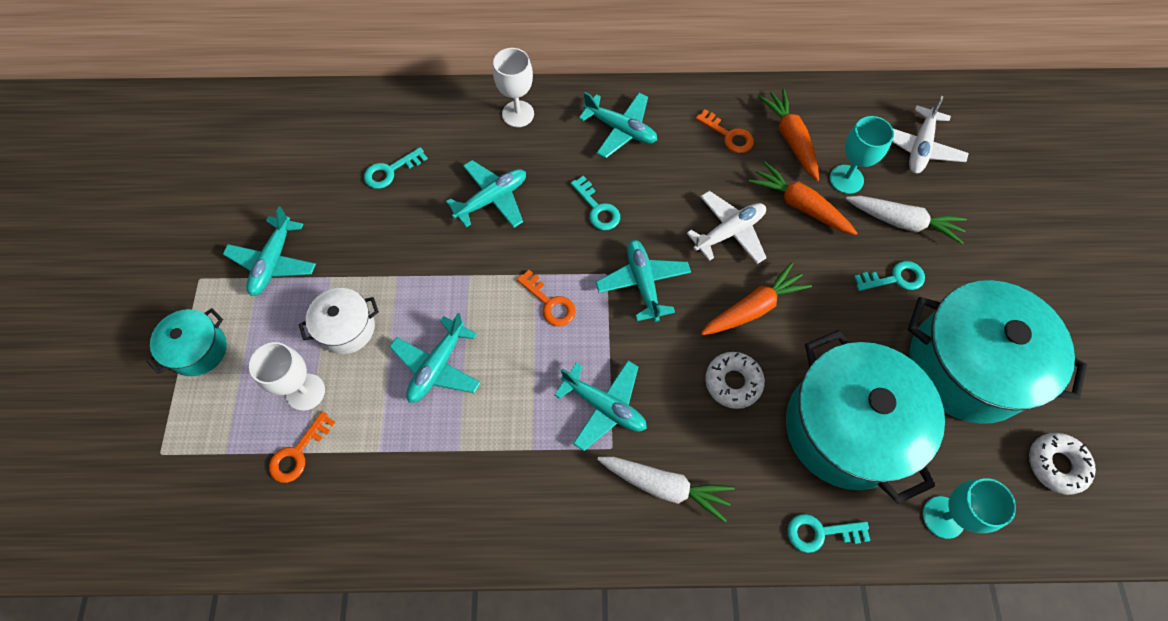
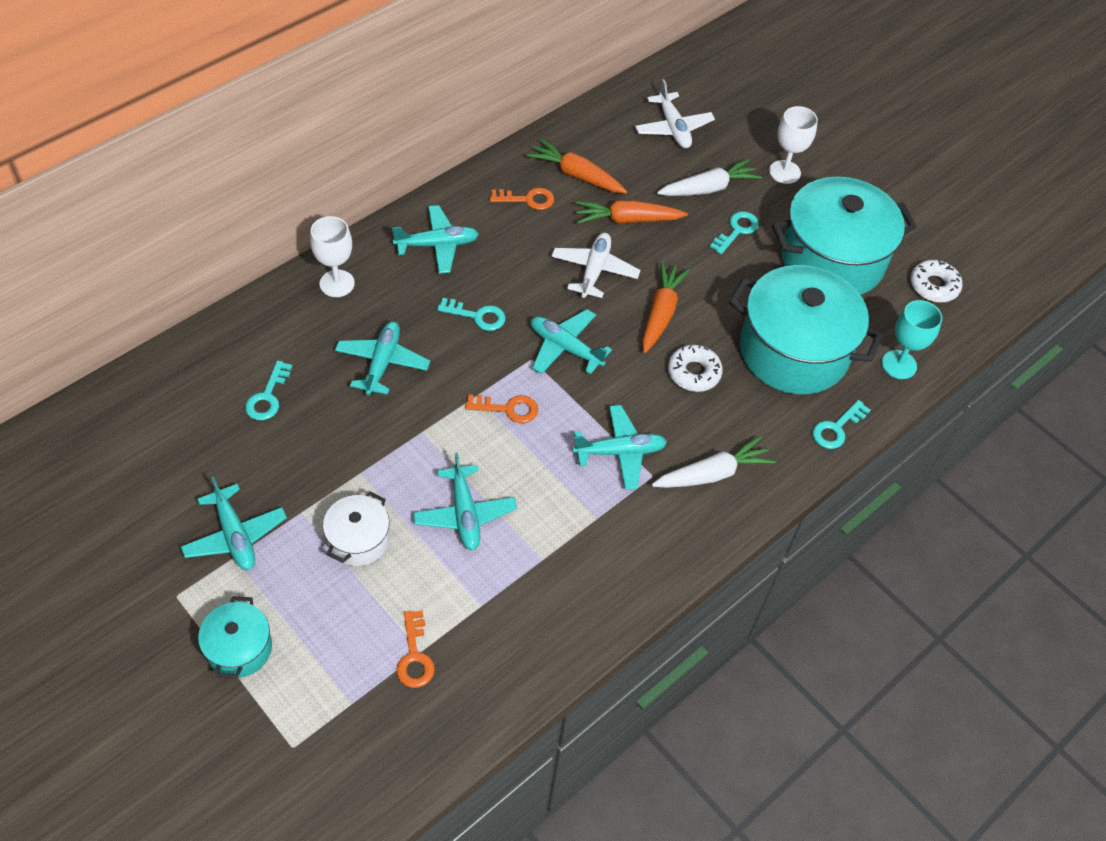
camera: 45 degrees left, 10 degrees down
(305, 392) = (373, 610): white goblet -> white goblet (784, 172)
(846, 179) = (643, 181): turquoise goblet -> none

